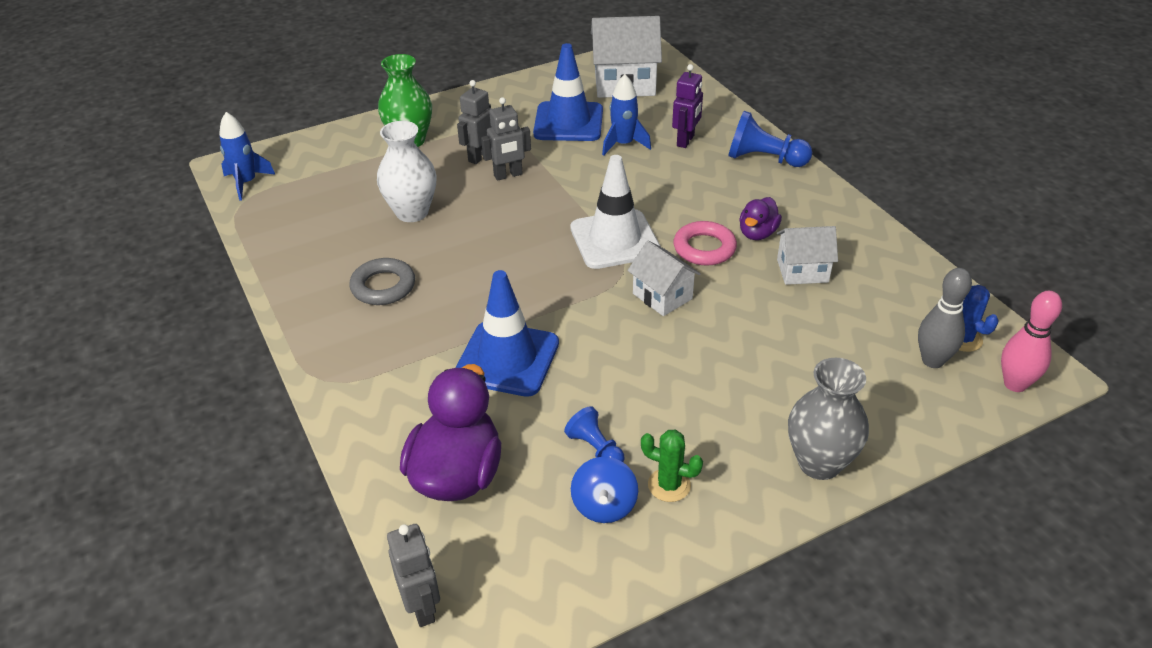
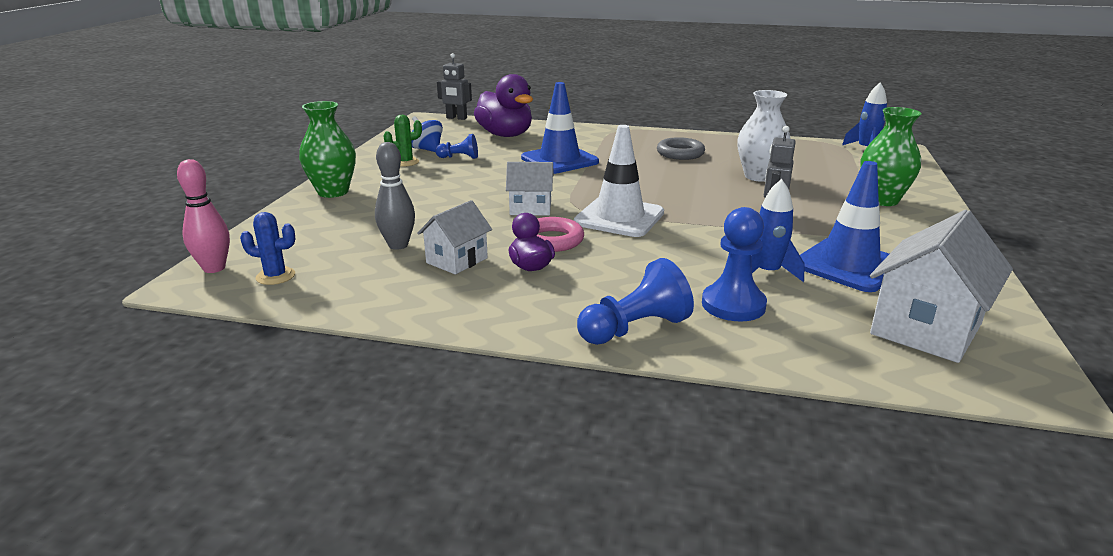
camera: 130 degrees right, 15 degrees down
(479, 156) = (820, 214): grey robot -> none
(686, 141) = (733, 305): purple robot -> blue pawn
(819, 463) = (333, 192): grey vase -> green vase
(932, 361) = (293, 255): grey bowling pin -> grey bowling pin (398, 245)

